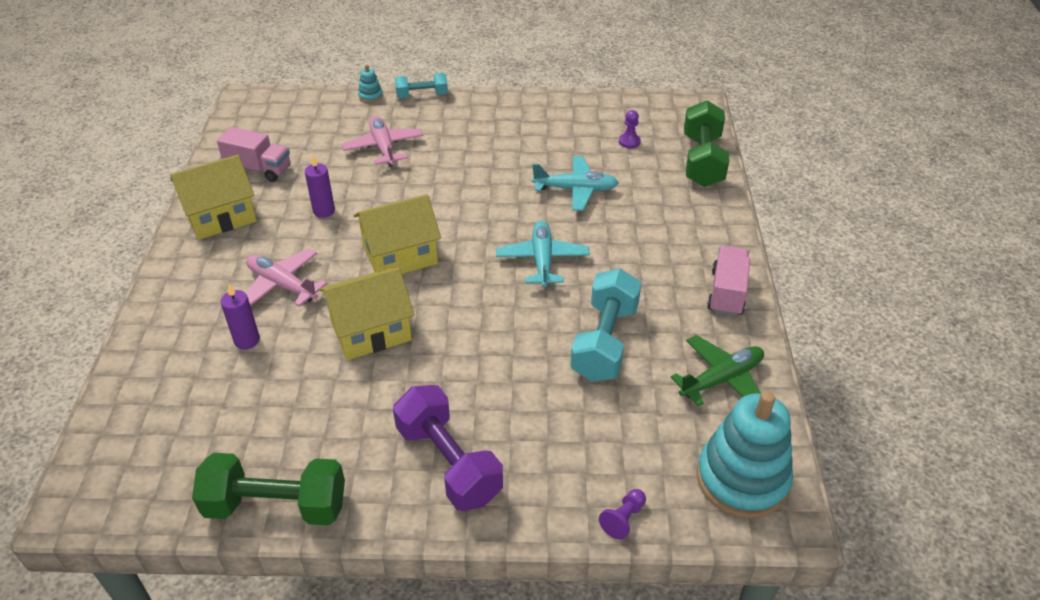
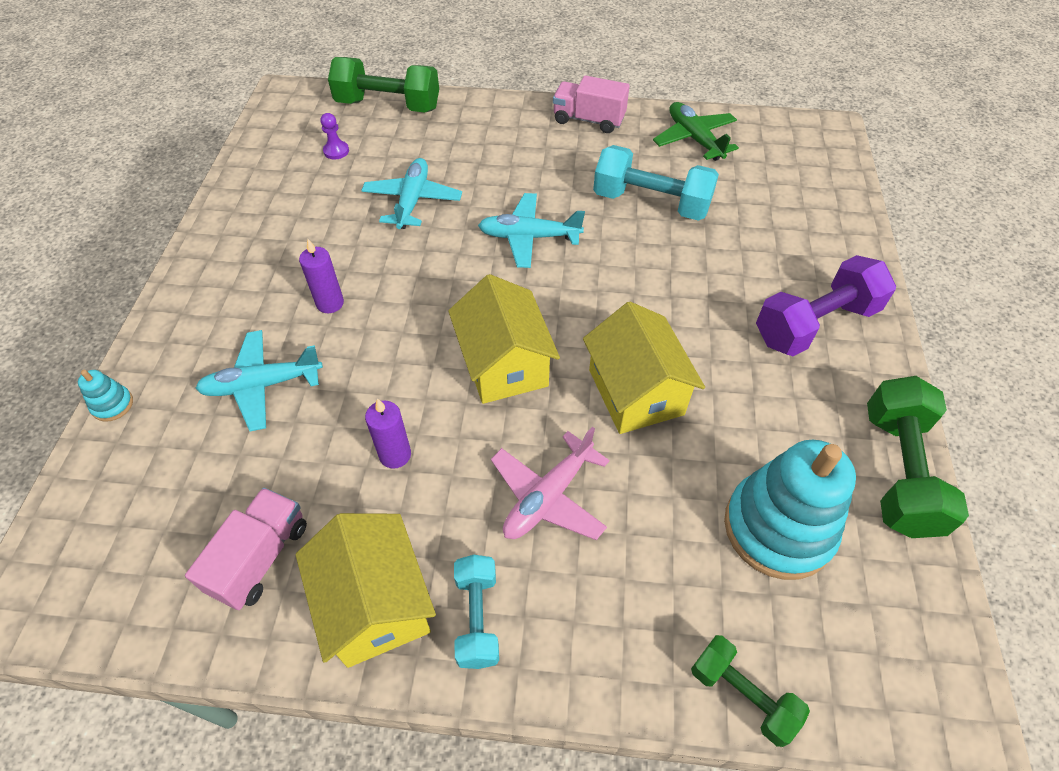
camera: 85 degrees left, 10 degrees up
(121, 383) = (742, 695): none -> green dumbbell
(247, 340) = (653, 530): purple candle -> purple candle (330, 303)
(384, 147) = (262, 385): pink plane -> turquoise plane
(422, 95) = (143, 339): turquoise dumbbell -> turquoise dumbbell (477, 617)
(623, 519) = (851, 213): purple pawn -> none
(742, 479) = (797, 144): turquoise stacking toy -> turquoise stacking toy (778, 528)

